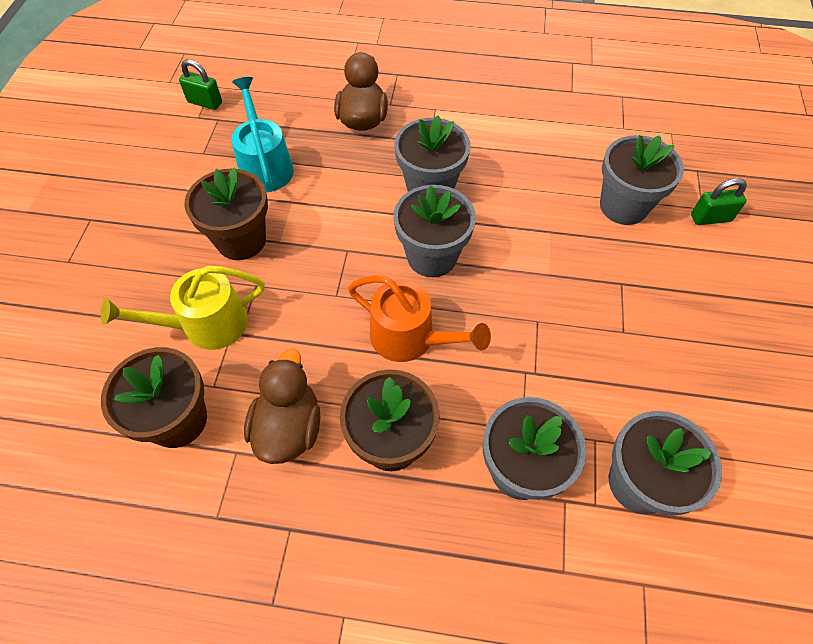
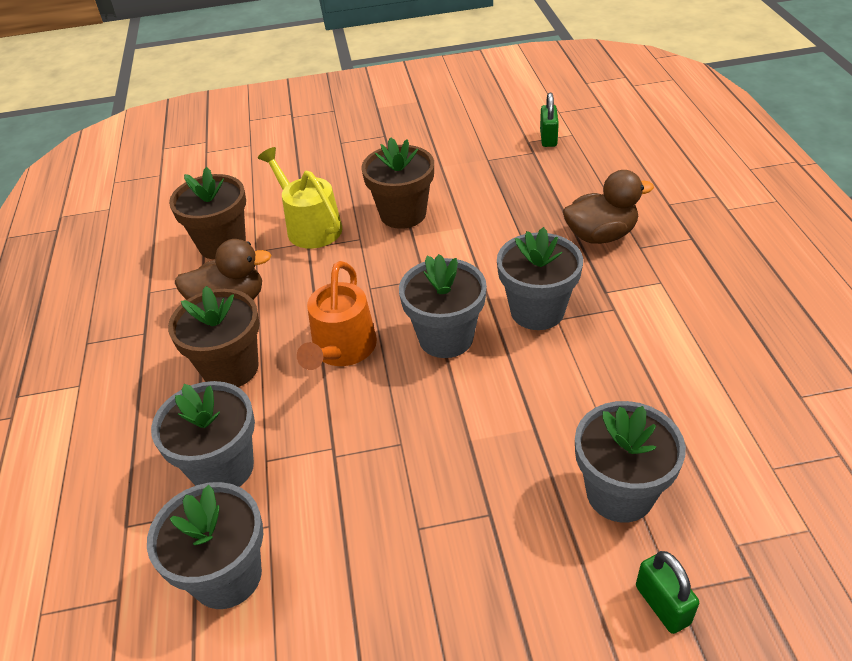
camera: 75 degrees right, 15 degrees down
(265, 166) = (495, 197): turquoise watering can -> none

